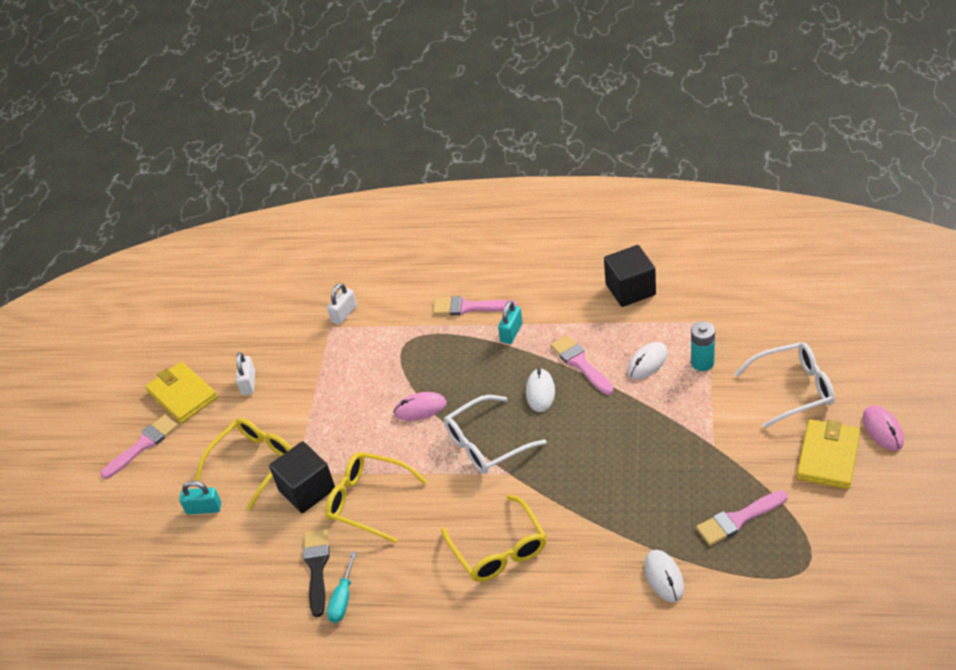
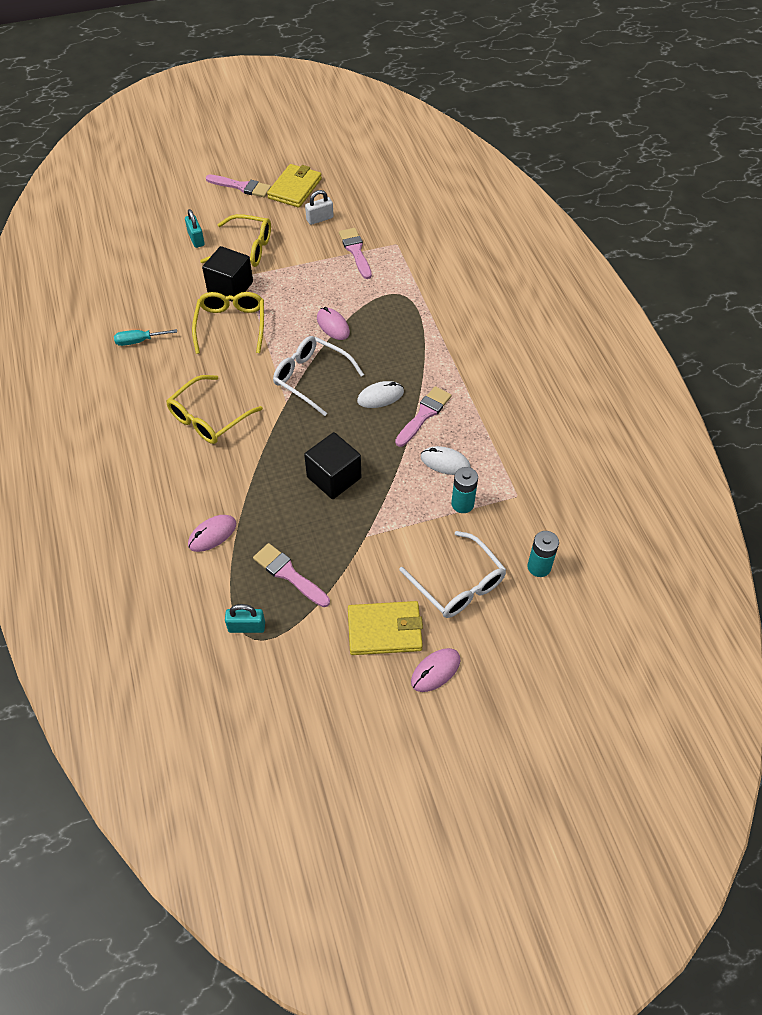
camera: 60 degrees right, 10 degrees up
(317, 567) = (162, 317): black brush -> none
(344, 314) = (414, 246): white padlock -> none
(469, 307) = (457, 321): pink brush -> pink brush (356, 251)
(511, 332) = (440, 357): turquoise padlock -> turquoise padlock (246, 627)
(630, 289) = (531, 426): black cube -> black cube (334, 477)
(664, 577) = (212, 534): white mouse -> pink mouse
(792, 328) = (539, 567): none -> turquoise battery

